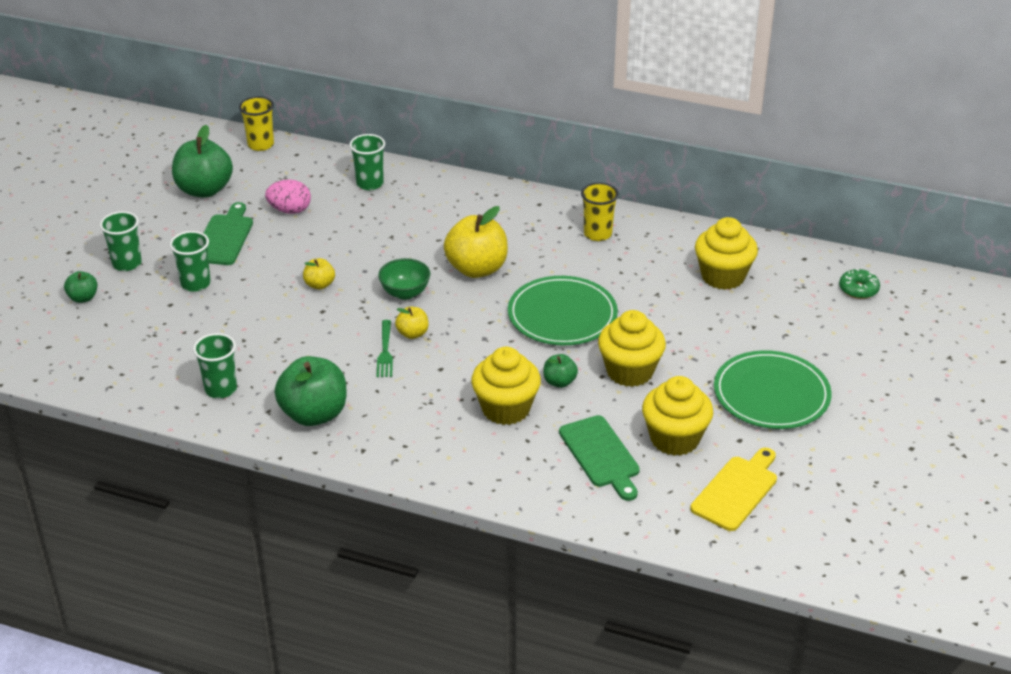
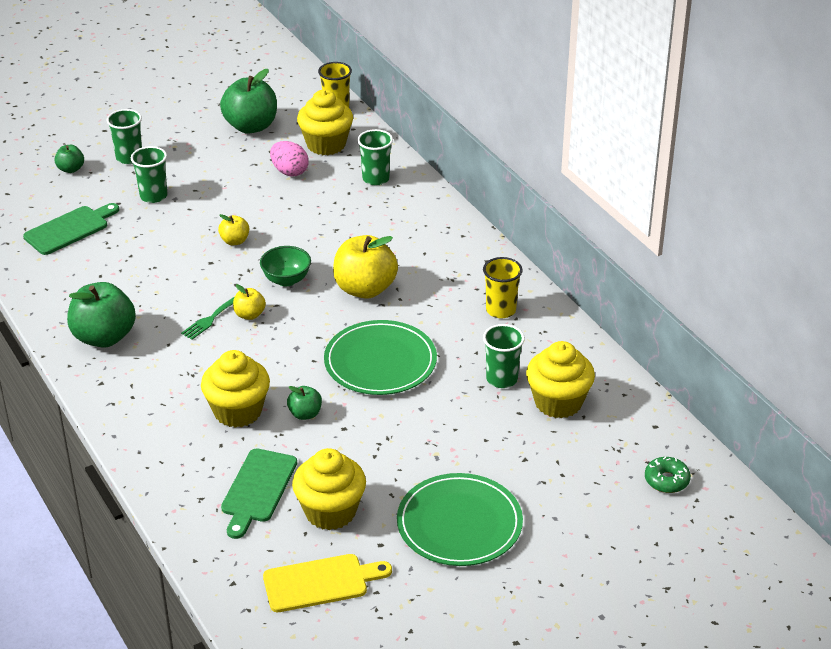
camera: 40 degrees right, 0 degrees up
(221, 389) = (70, 284): green cup -> green cup (502, 379)
(224, 238) = (217, 170): green cutting board -> green cutting board (69, 229)
(629, 371) = (370, 437): yellow cupcake -> yellow cupcake (326, 144)

